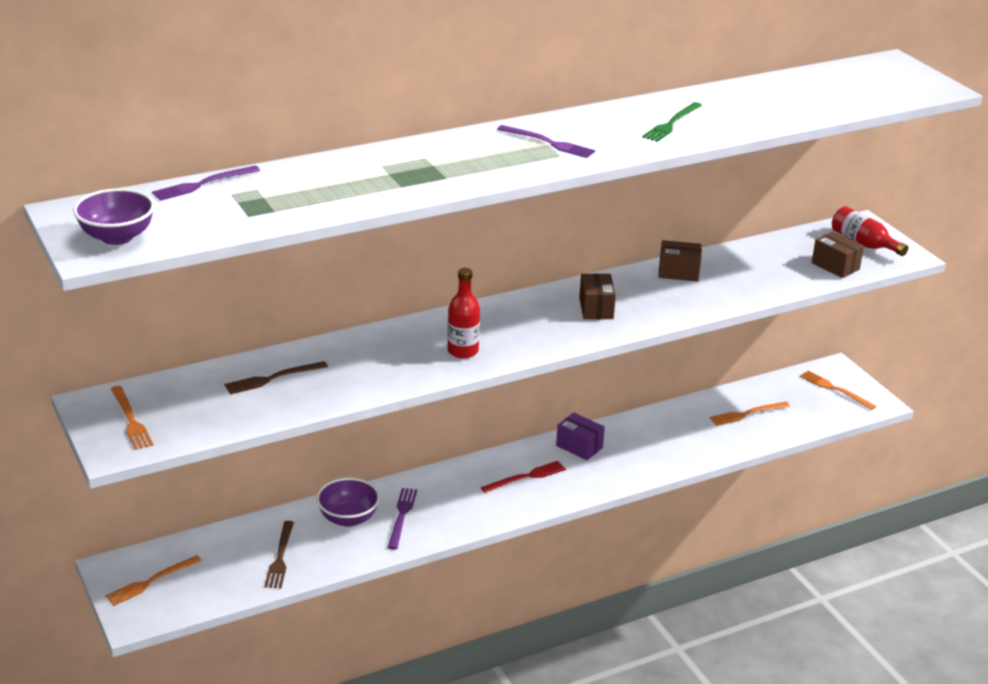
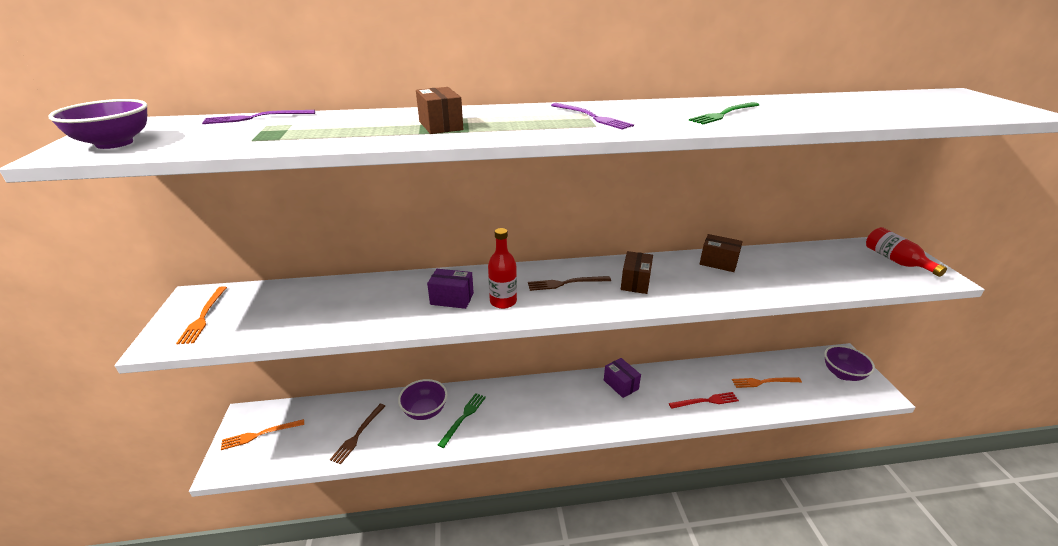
camera: 20 degrees right, 0 degrees up
(272, 378) = (338, 300): brown fork -> brown fork (566, 283)
(402, 516) = (463, 417): purple fork -> green fork
(403, 357) = (452, 299): none -> purple box
(526, 477) = (570, 403): red fork -> red fork (706, 401)
(835, 266) = (868, 276): brown box -> brown box (440, 126)
(835, 389) = (842, 374): orange fork -> purple bowl

